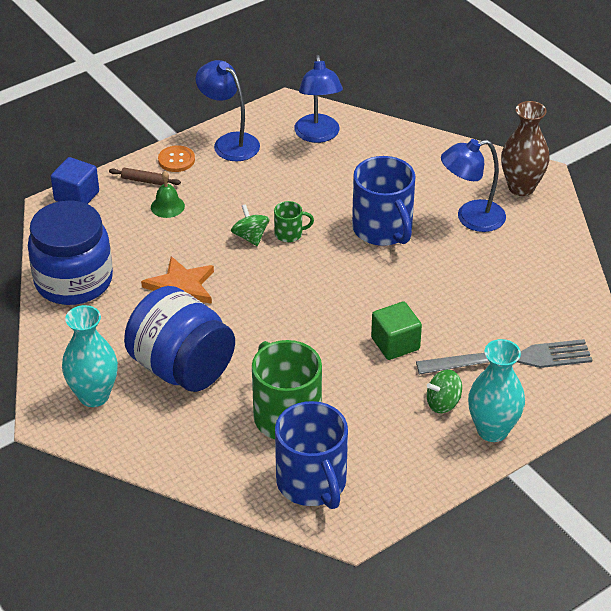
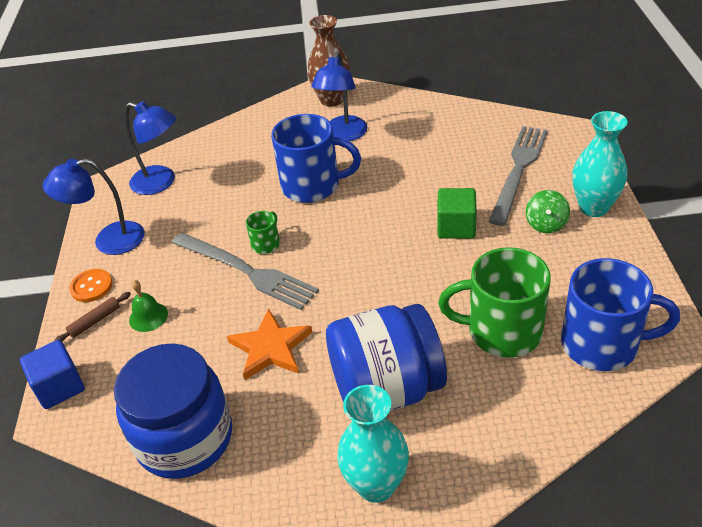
camera: 55 degrees left, 0 degrees up
(250, 237) = (246, 271): green spinning top -> grey fork

